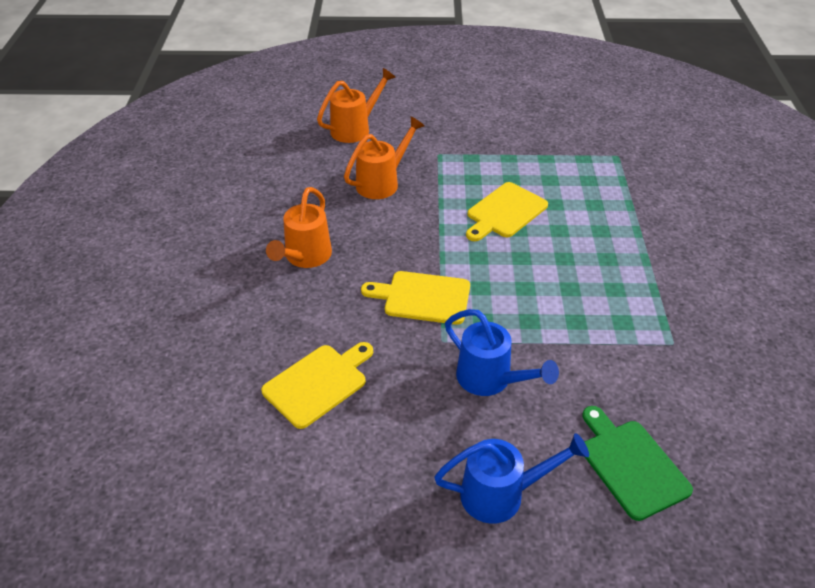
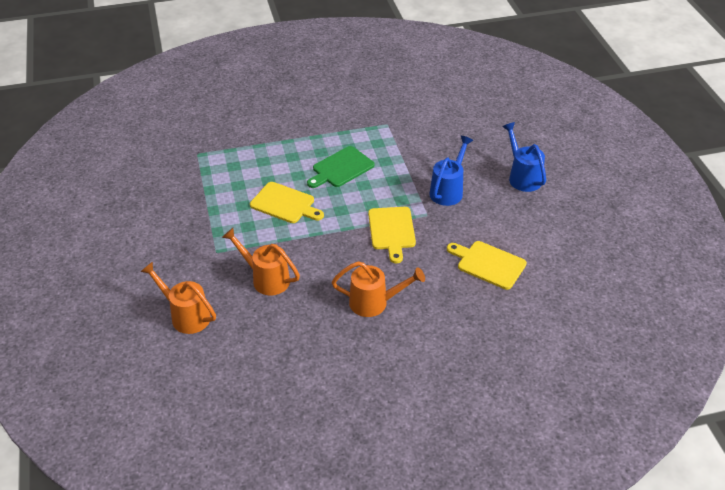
camera: 105 degrees left, 0 degrees up
(631, 465) = (480, 136): green cutting board -> green cutting board (341, 168)

